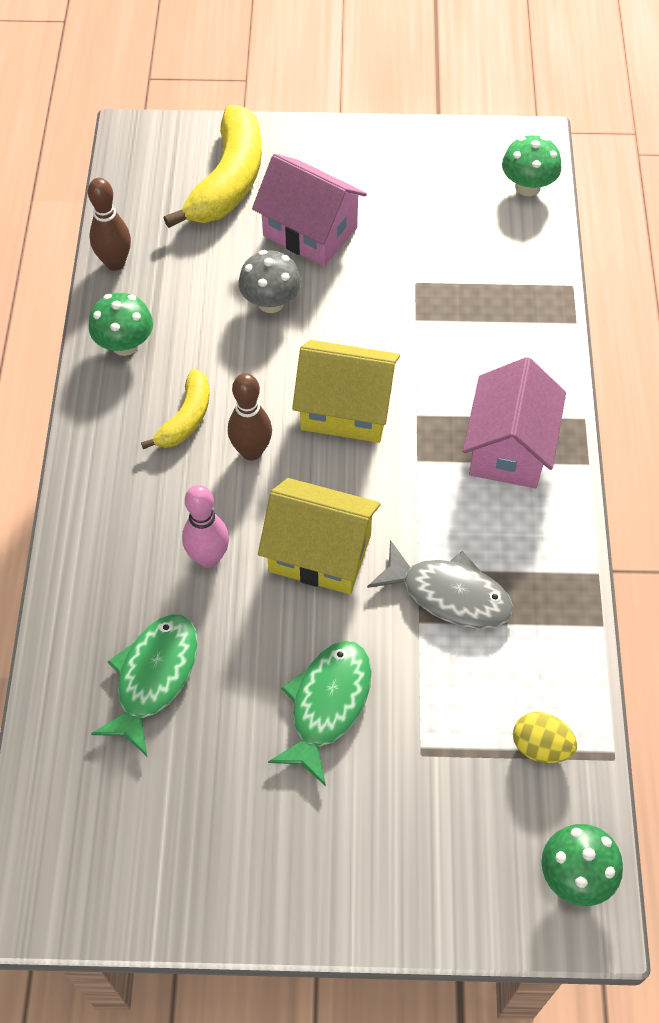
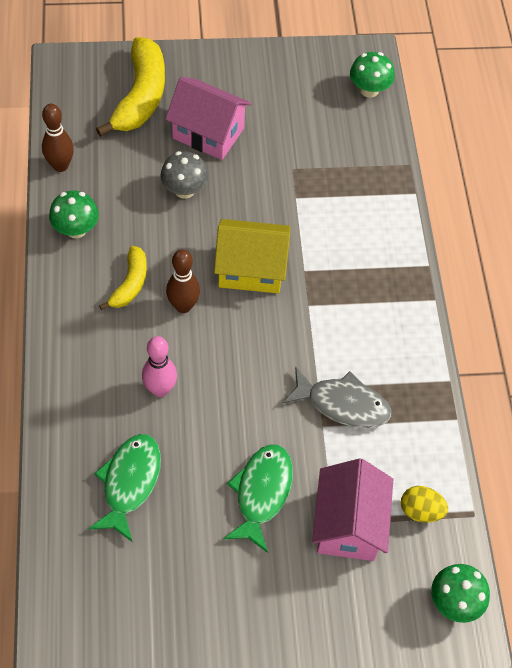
camera: 10 degrees left, 0 degrees up
(320, 553) = (243, 380): yellow house -> none
(509, 448) = (375, 291): pink house -> pink house (348, 524)

